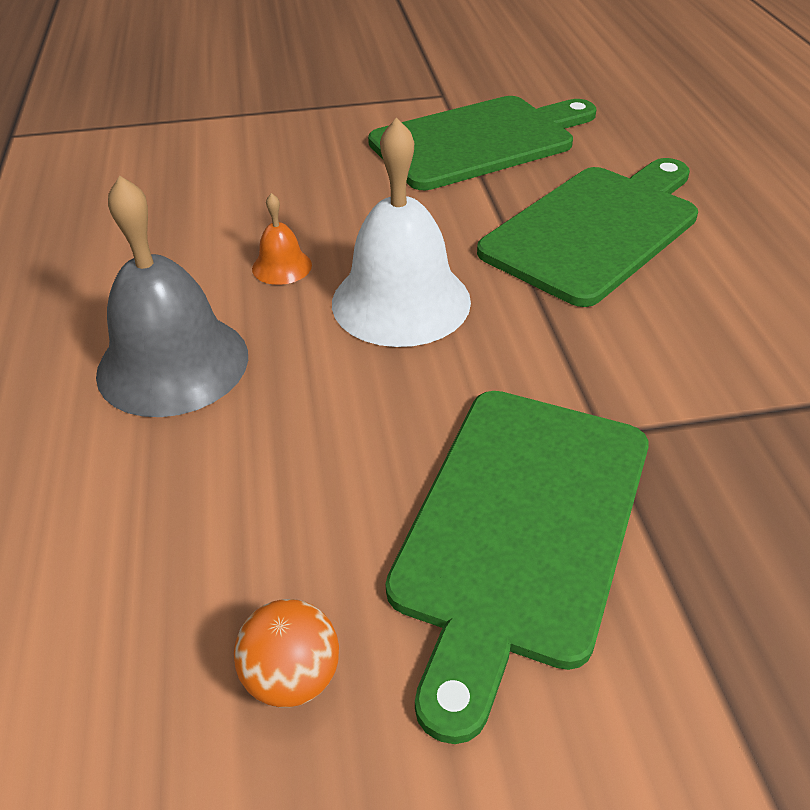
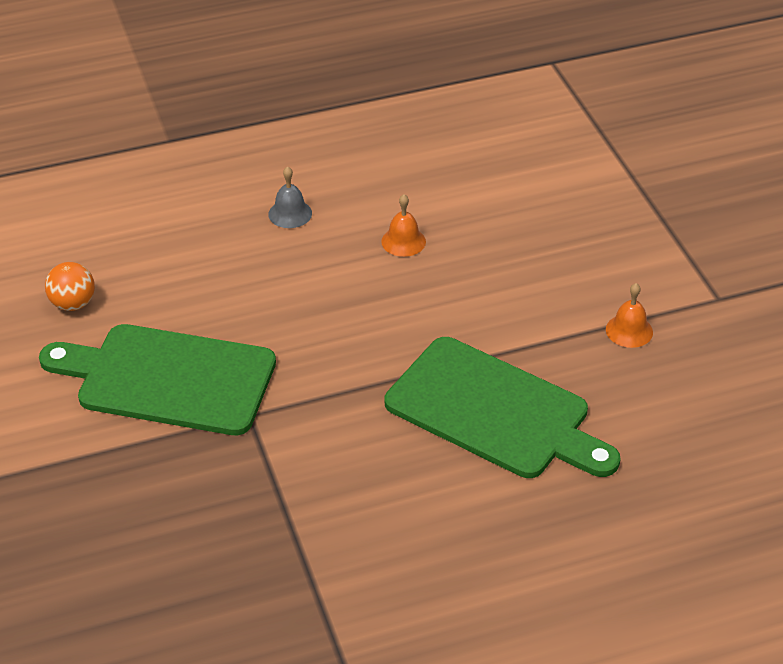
camera: 80 degrees right, 0 degrees up
(173, 363) = (290, 213): grey bell -> grey bell, size x0.45
(401, 301) = (373, 307): white bell -> none
(479, 141) = (629, 330): green cutting board -> orange bell

